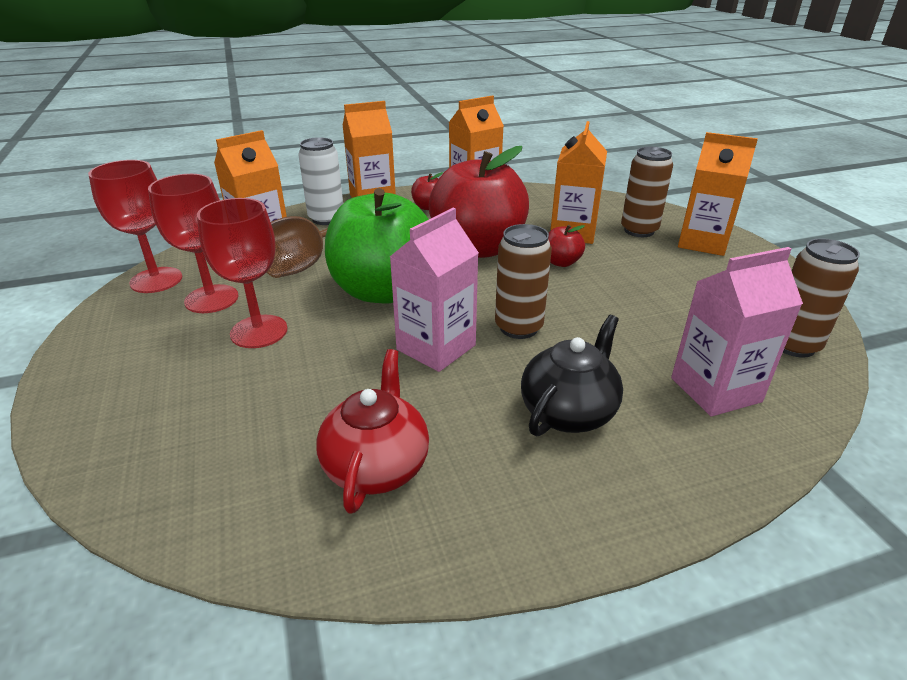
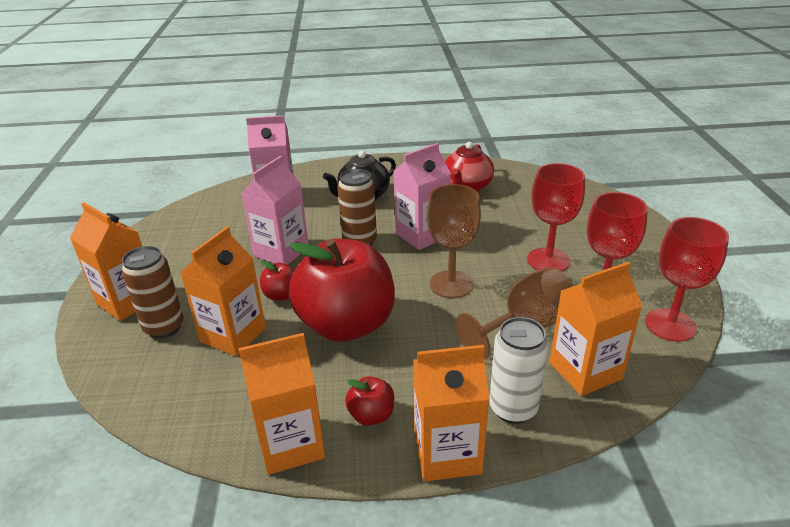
camera: 165 degrees left, 0 degrees up
(383, 291) = (451, 284): green apple -> brown goblet
(608, 303) = (281, 251): none -> pink carton
(793, 345) = (201, 212): brown can -> none

